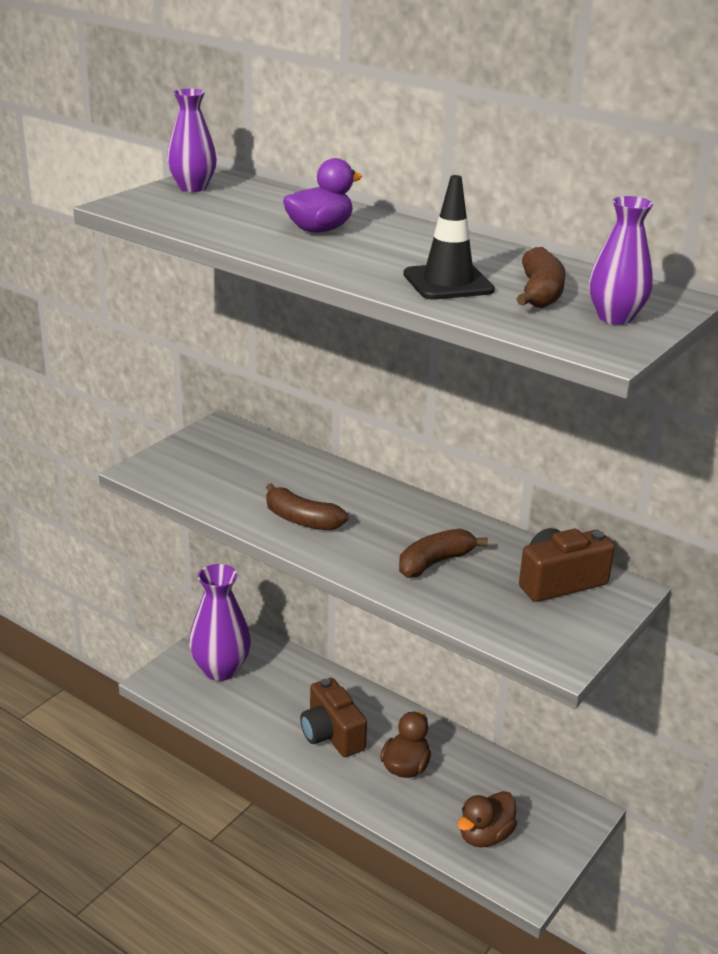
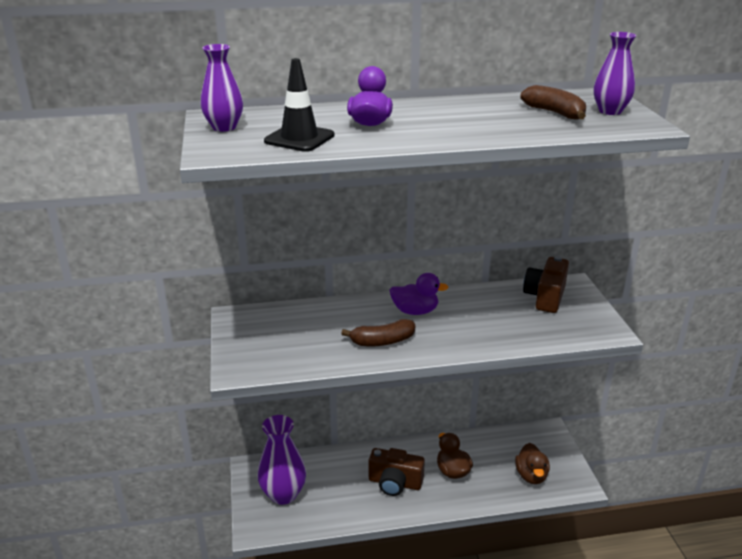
camera: 45 degrees left, 0 degrees up
(386, 513) = (415, 311): none -> purple duck
(435, 563) = (483, 322): brown banana -> none
(448, 282) = (508, 124): black traffic cone -> black traffic cone (299, 138)

